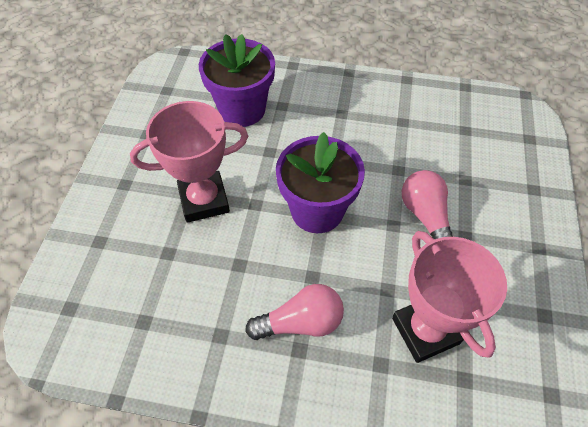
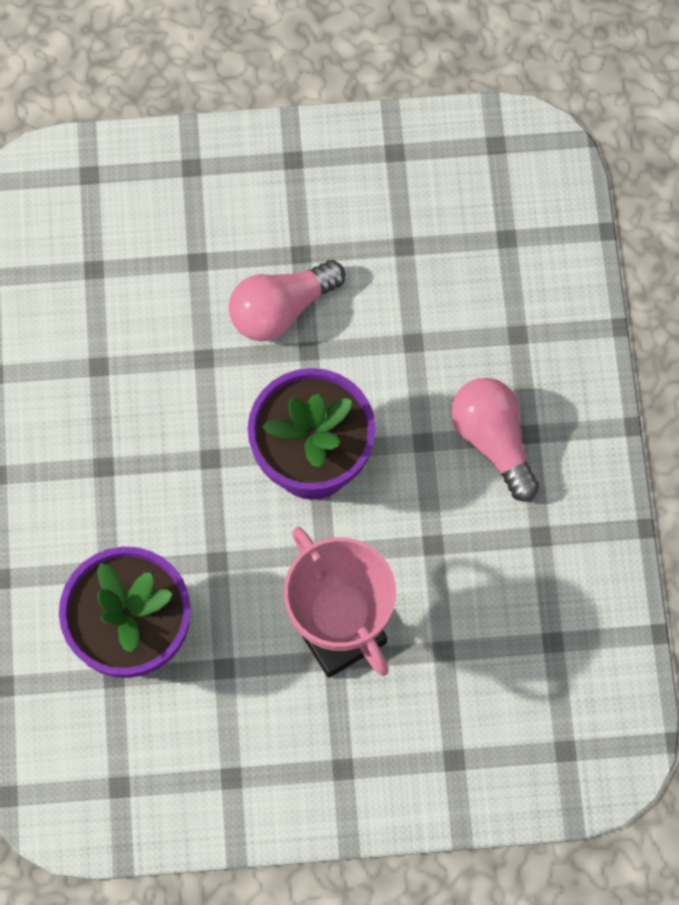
camera: 105 degrees left, 15 degrees up
(425, 330) = (458, 289): pink trophy -> none

